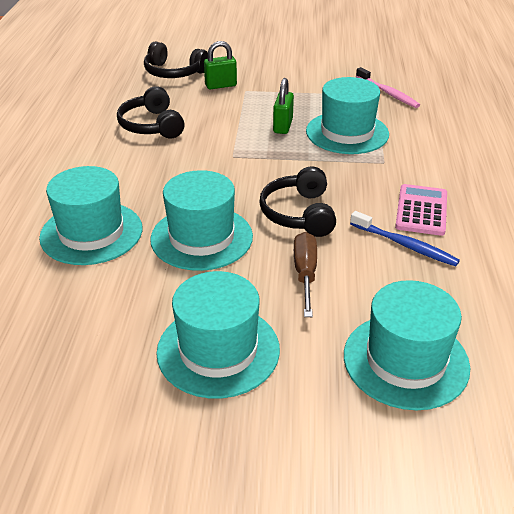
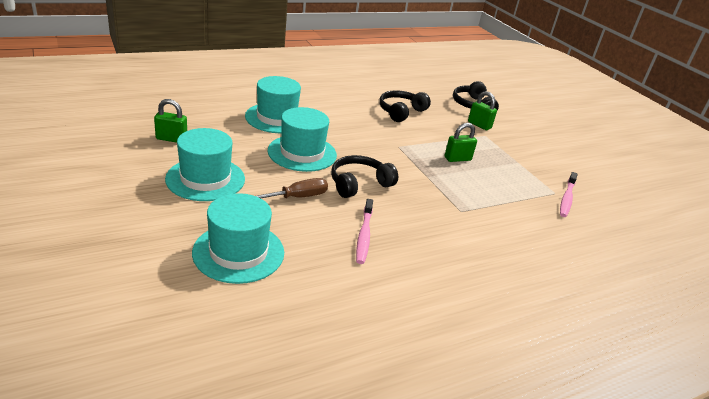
camera: 55 degrees right, 5 degrees down
(77, 362) = (171, 139): none -> green padlock
(347, 133) = (482, 188): turquoise hat -> none
(405, 245) = (364, 235): blue toothbrush -> pink toothbrush
(421, 210) = (415, 238): pink calculator -> none

